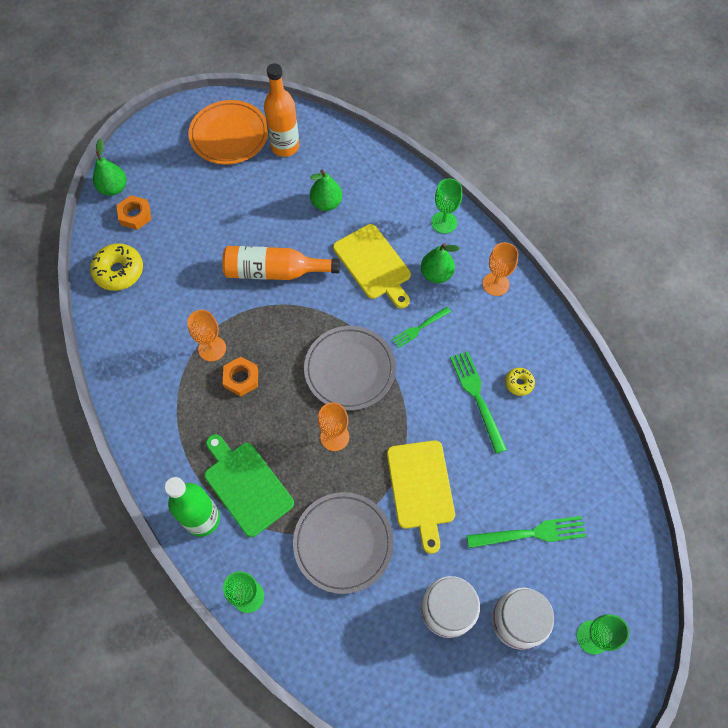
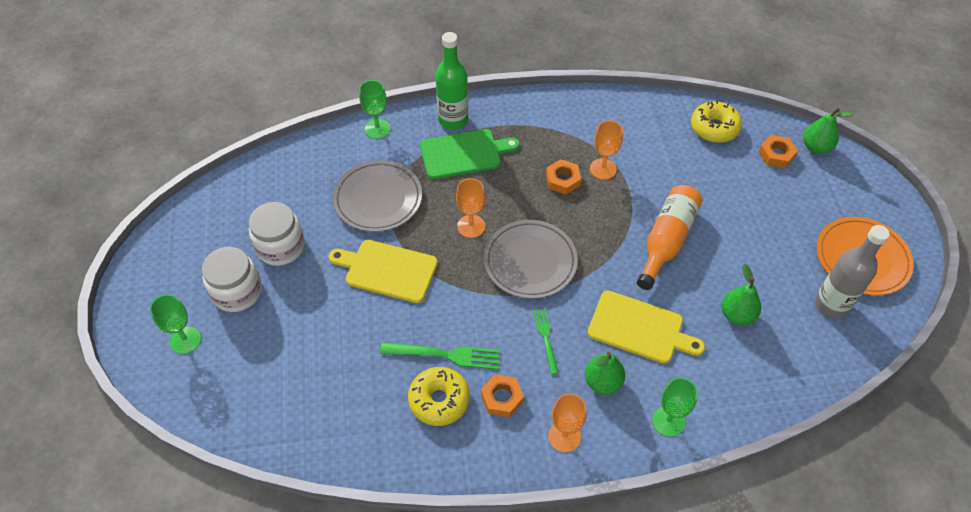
camera: 115 degrees right, 10 degrees down
(285, 146) = (831, 304): orange bottle -> grey bottle
(374, 264) = (640, 328): yellow cutting board -> yellow cutting board turned 150 degrees counterclockwise
(490, 338) = (502, 398): none -> orange nut
(519, 383) = (439, 400): yellow donut -> yellow donut, size x1.85
(531, 533) = (296, 336): green fork -> none

